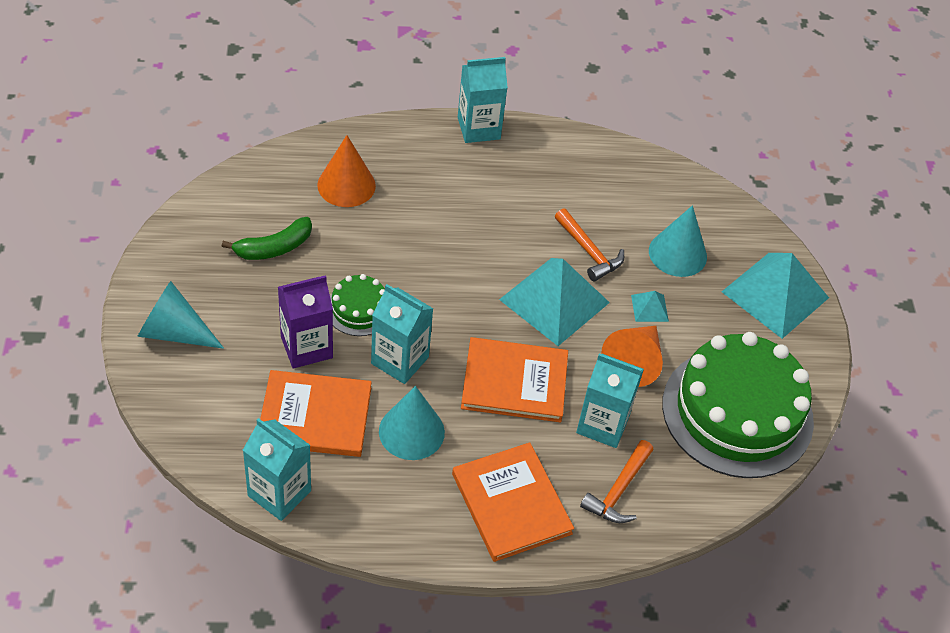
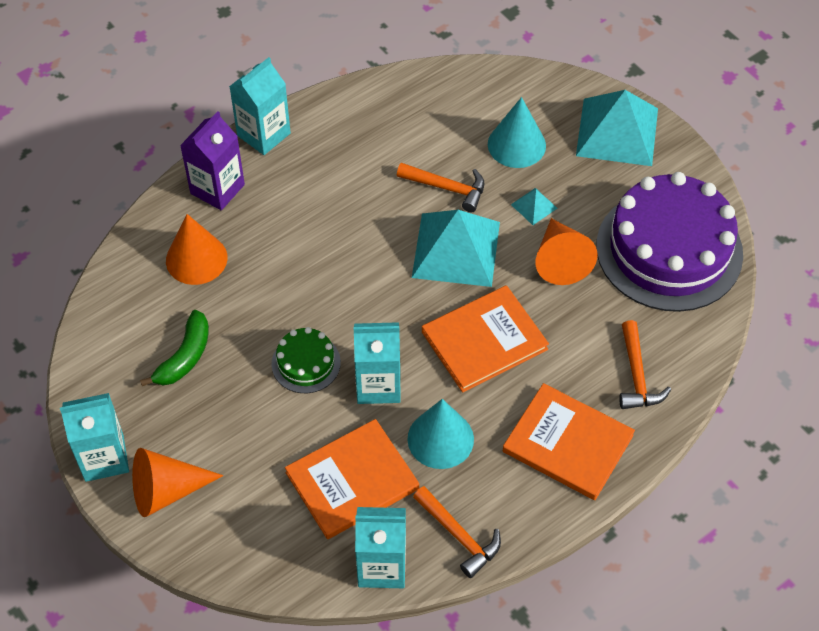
camera: 30 degrees left, 5 degrees up
(174, 332) = (166, 491): turquoise cone -> orange cone
(306, 347) = (292, 426): purple carton -> purple carton (217, 189)
(359, 513) = (459, 536): none -> orange hammer
(602, 424) = (580, 329): turquoise carton -> turquoise carton (104, 458)
(737, 412) = (669, 250): green cake -> purple cake

